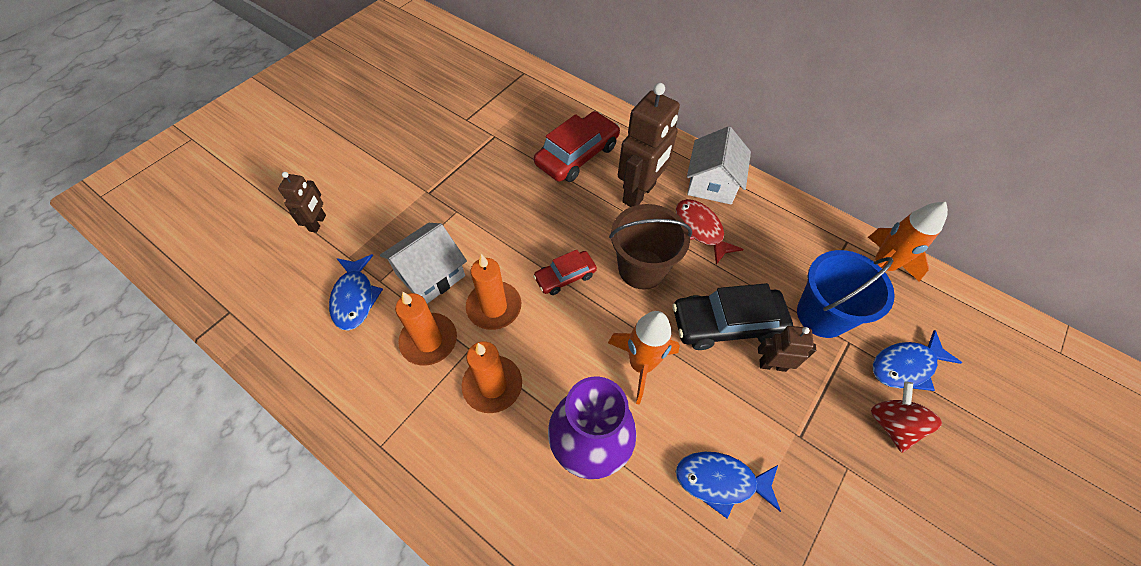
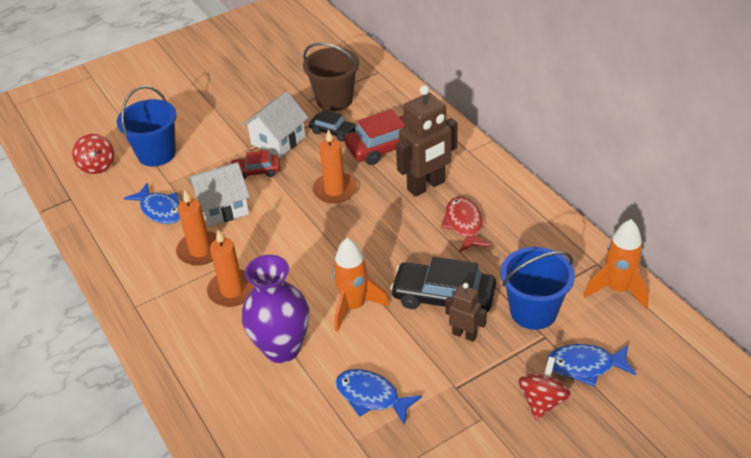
camera: 25 degrees right, 15 degrees down
(247, 257) = (97, 166): none -> red spinning top
(318, 223) = (156, 154): brown robot -> blue bucket
(355, 298) = (160, 210): blue fish -> blue fish turned 60 degrees counterclockwise
(494, 307) = (260, 240): orange candle -> orange candle (335, 190)
(510, 151) = (333, 131): none -> black car
(565, 276) = (327, 232): red car -> red car (256, 171)
(642, 269) = (395, 241): brown bucket -> brown bucket (334, 100)
(712, 183) = (497, 192): white house -> white house (278, 140)

